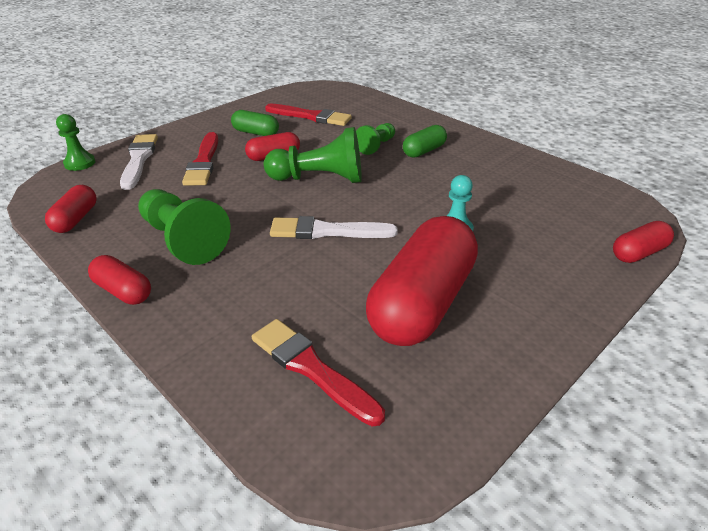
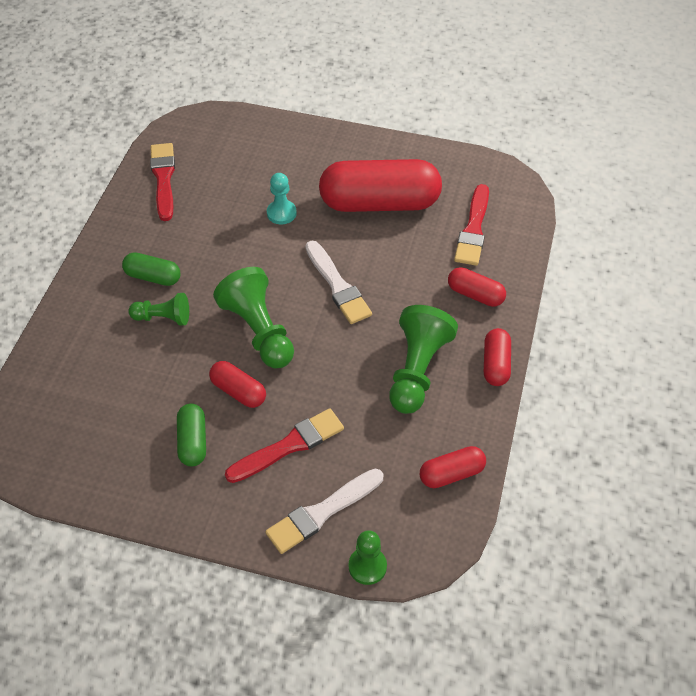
camera: 120 degrees left, 15 degrees up
(311, 116) = (118, 412): red brush -> red brush (163, 179)
(638, 253) = (246, 118): red capsule -> red capsule (475, 294)

